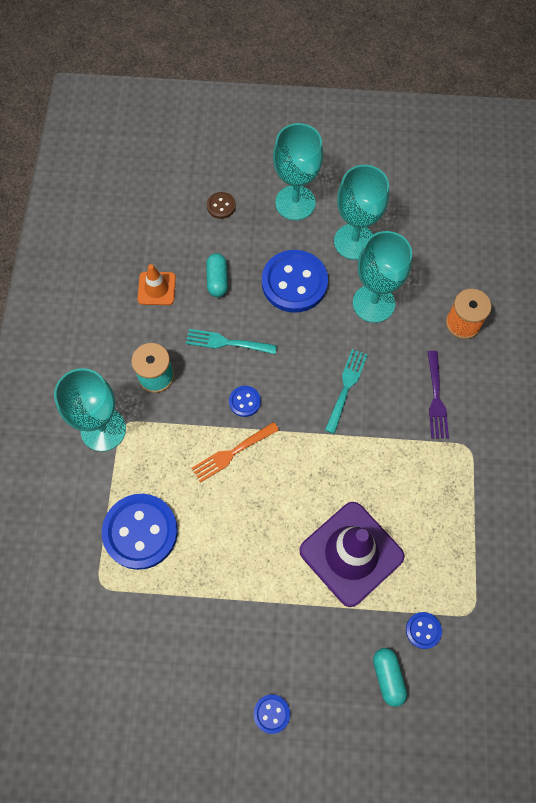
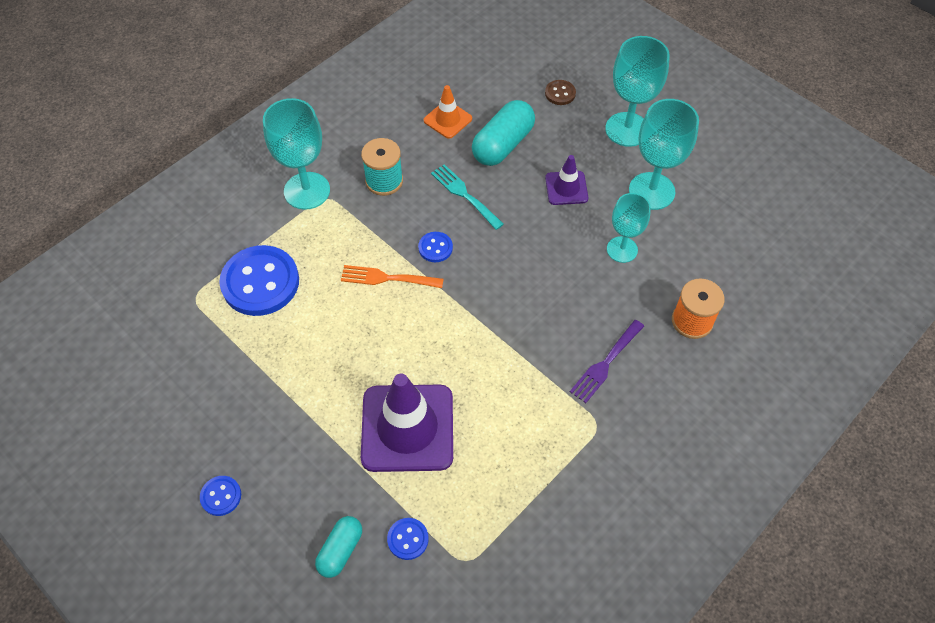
camera: 40 degrees right, 10 degrees down
(217, 280) = (503, 145): turquoise capsule -> turquoise capsule, size x1.66
(294, 282) = (566, 188): blue button -> purple traffic cone
(346, 387) = (532, 297): turquoise fork -> none
(373, 303) = (622, 249): turquoise goblet -> turquoise goblet, size x0.65

